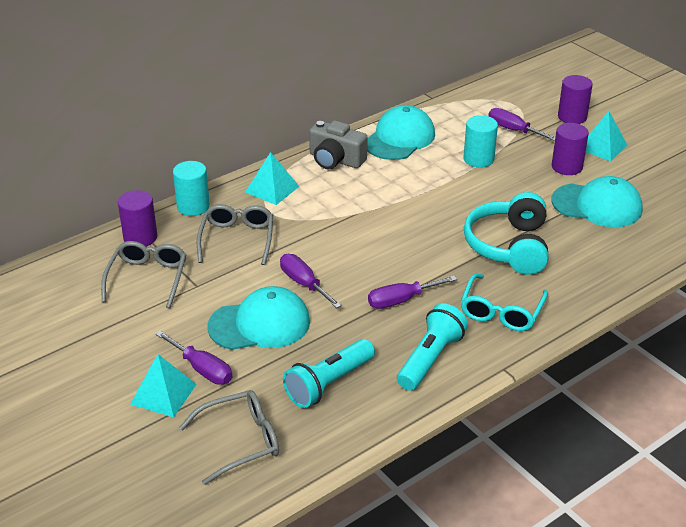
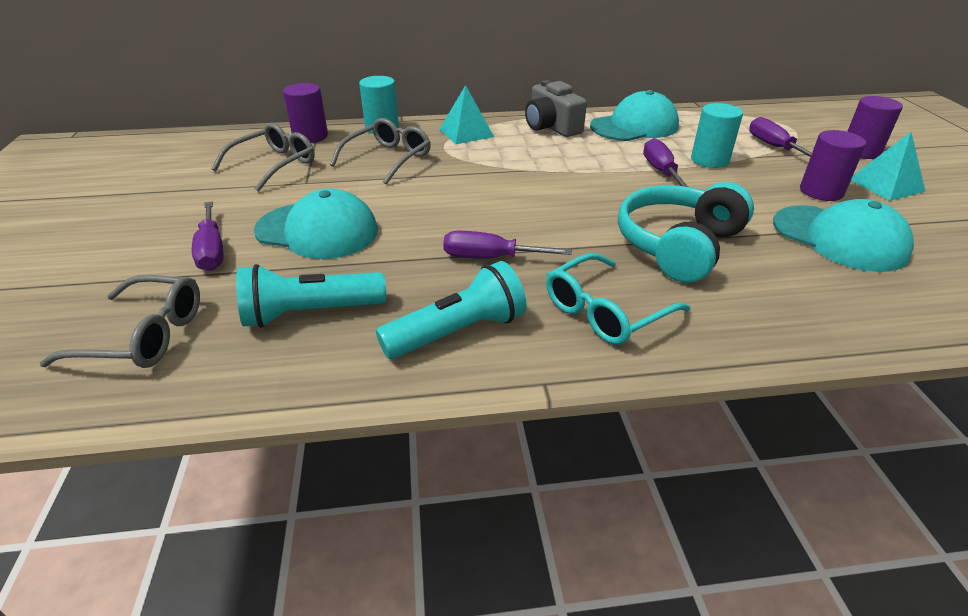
camera: 30 degrees right, 0 degrees up
(163, 394) = (148, 259): turquoise pyramid -> none
(304, 283) = (404, 210): purple screwdriver -> purple screwdriver (661, 171)

